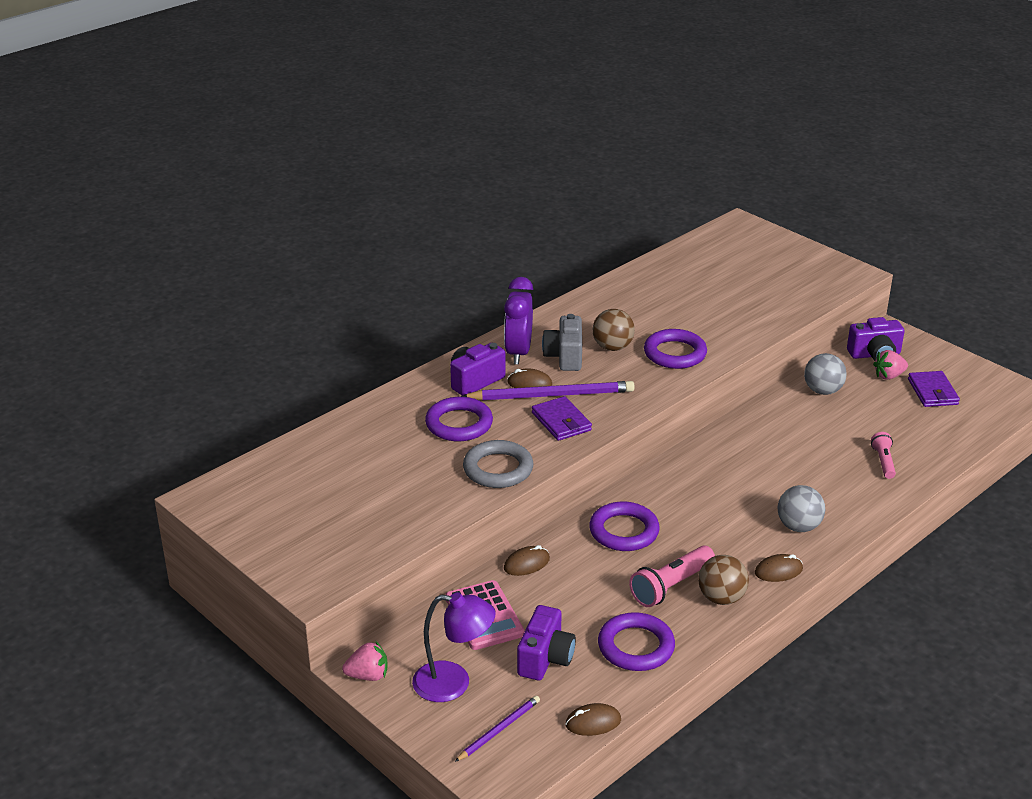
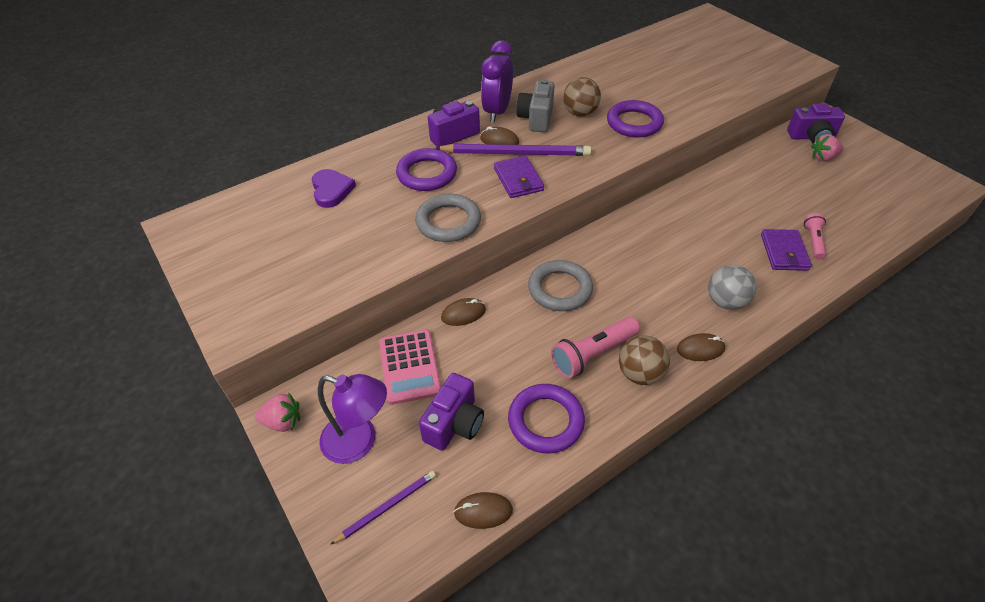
camera: 10 degrees right, 15 degrees up
(358, 449) = (331, 190): none -> purple heart
(624, 531) = (560, 289): purple ring -> grey ring
(822, 391) = (761, 167): grey ball -> none
(932, 392) = (863, 176): purple wallet -> purple wallet (784, 252)

